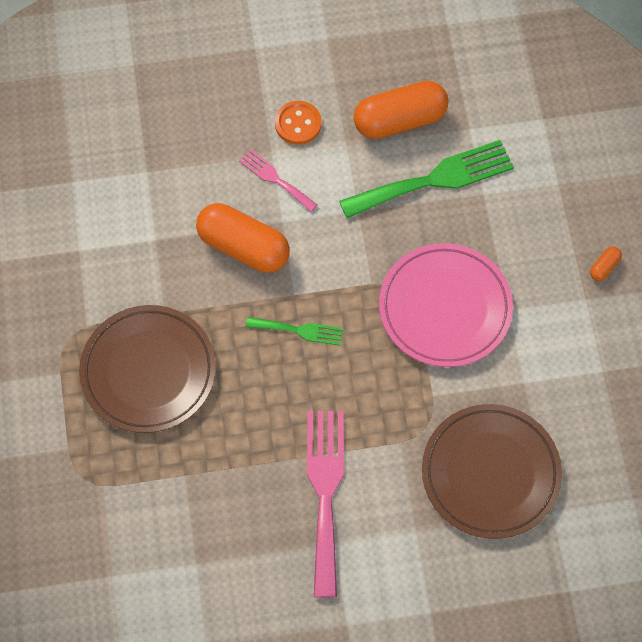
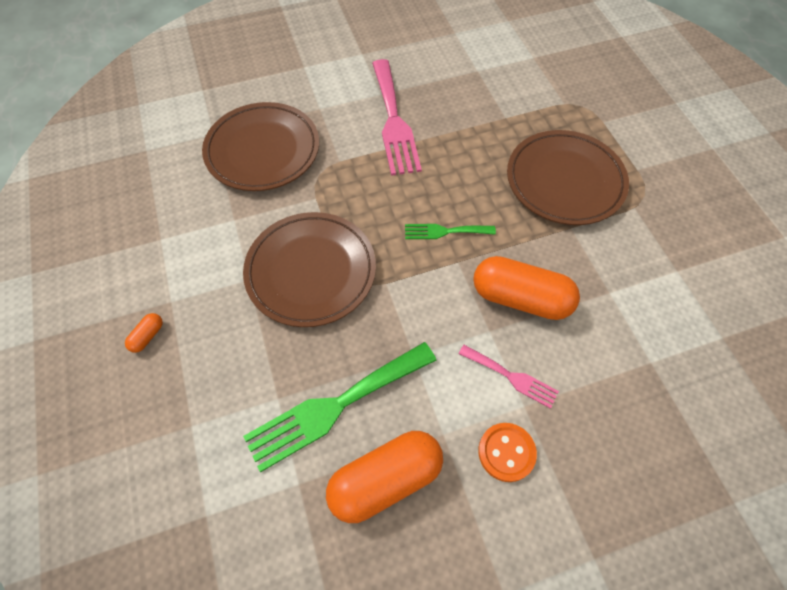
camera: 170 degrees right, 5 degrees down
(445, 308) = (311, 271): pink plate -> brown plate

